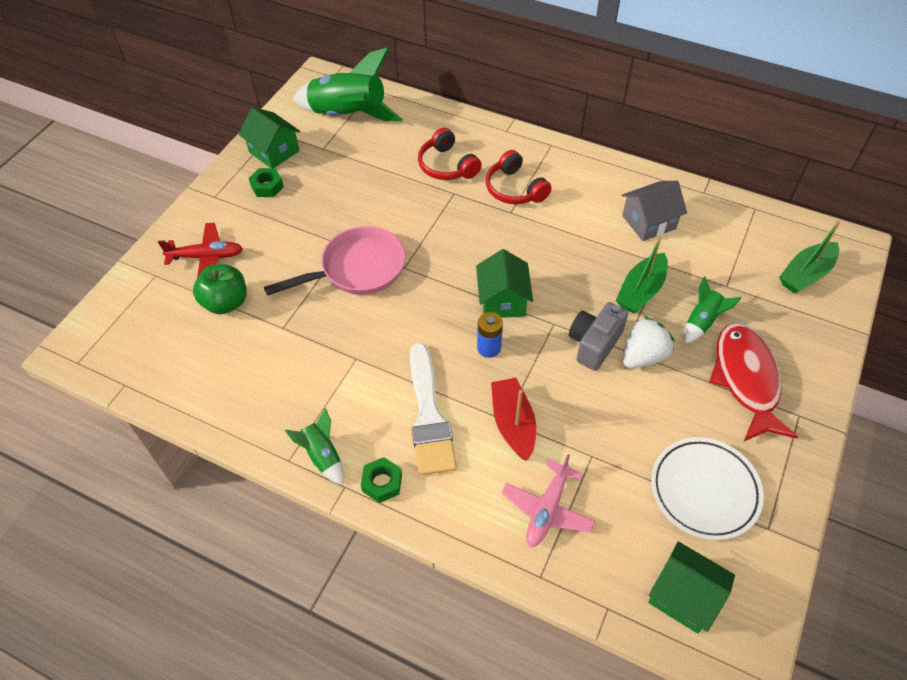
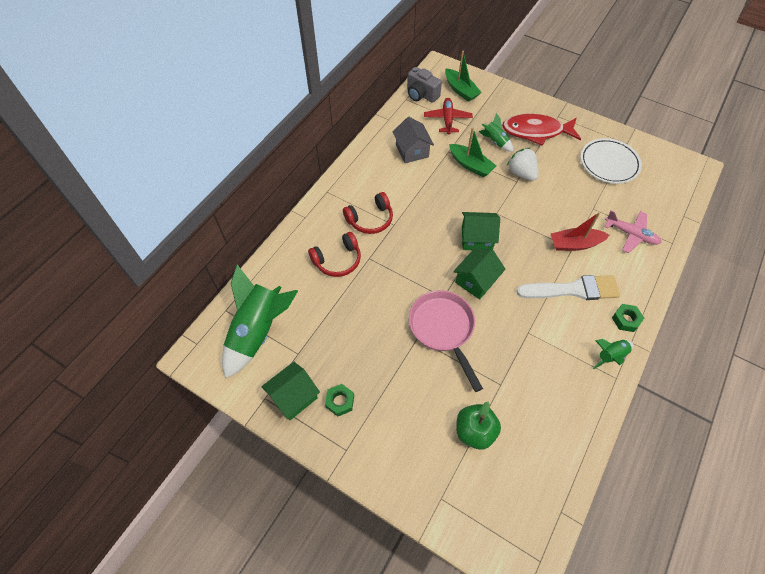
camera: 85 degrees left, 5 degrees up
(206, 257) = (422, 452): red plane -> red plane (447, 119)
(489, 348) = (517, 251): blue battery -> none
(594, 344) = (512, 195): grey camera -> grey camera (421, 95)
(683, 596) = (670, 184): green house -> green house (476, 281)

